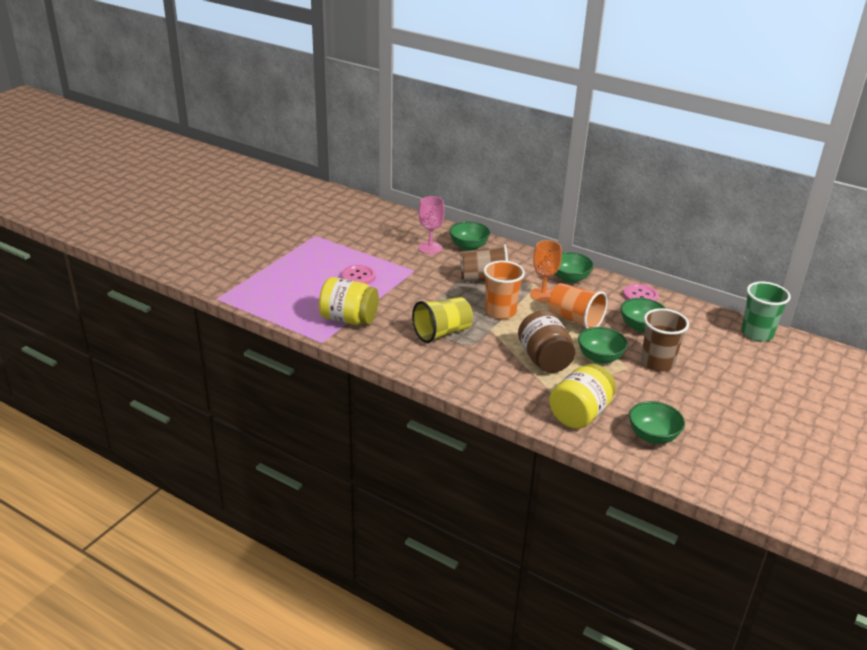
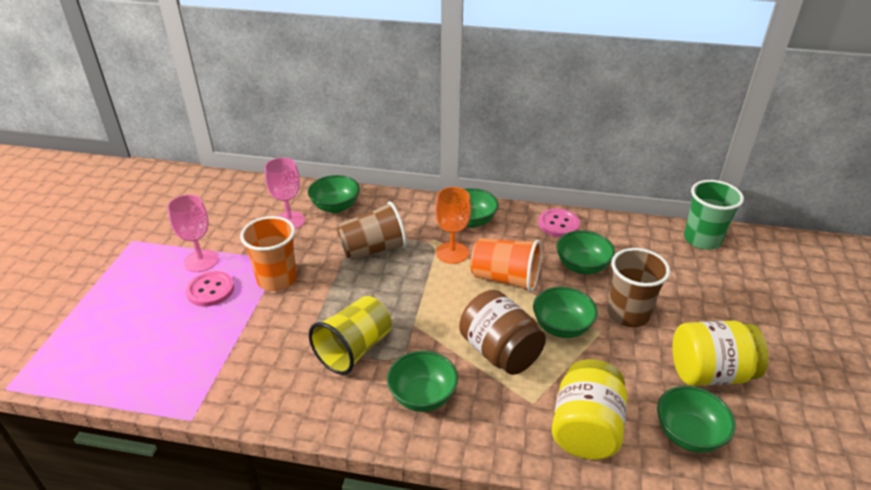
camera: 20 degrees left, 5 degrees up
(349, 319) = (218, 365): yellow jar -> yellow jar (710, 373)
(358, 258) = (201, 261): none -> pink goblet
(476, 368) = (422, 396): none -> green bowl
(500, 312) = (413, 292): orange cup -> orange cup (277, 279)

